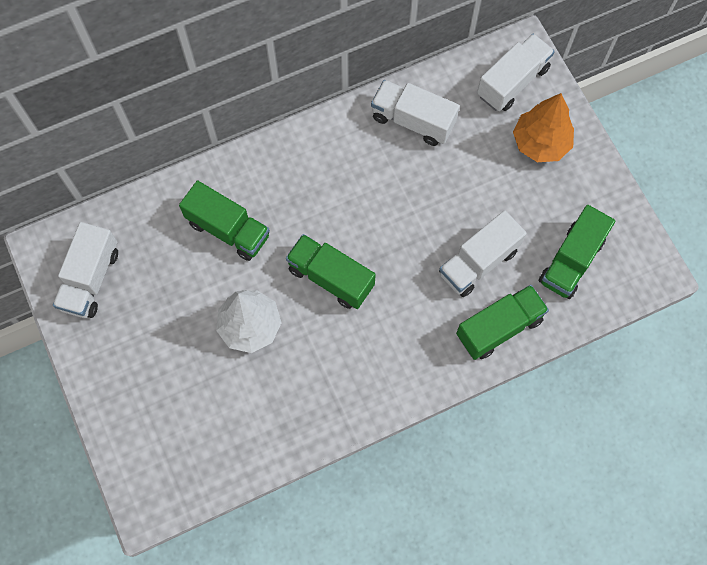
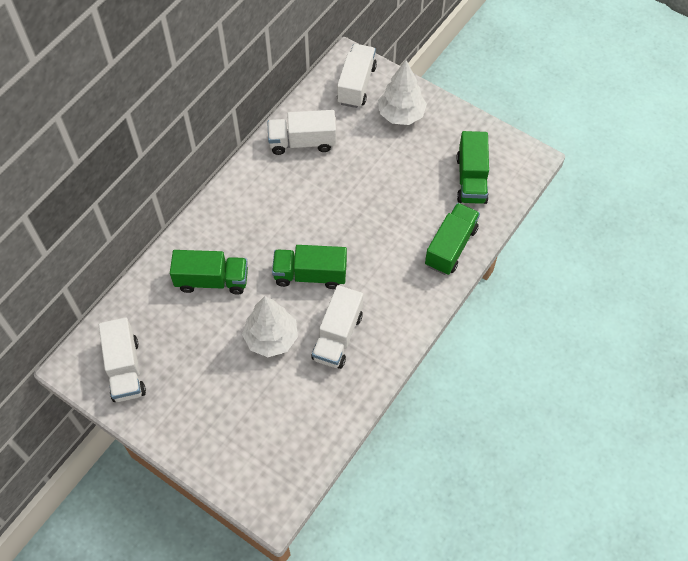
camera: 30 degrees left, 10 degrees down
(478, 262) = (408, 211): white truck -> white truck (337, 336)
(540, 143) = (401, 114): orange tree -> white tree

